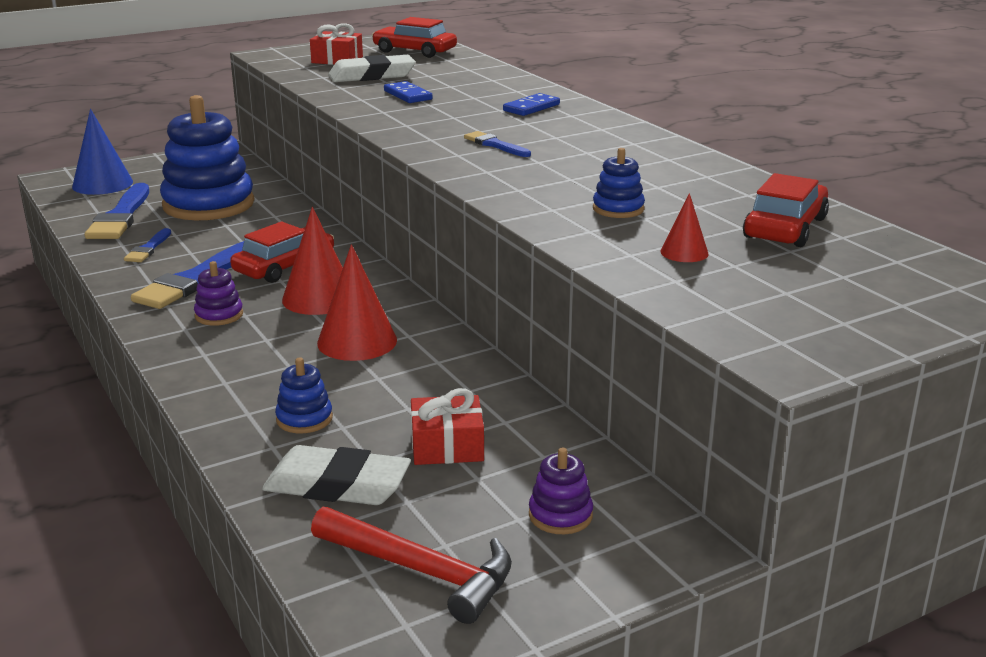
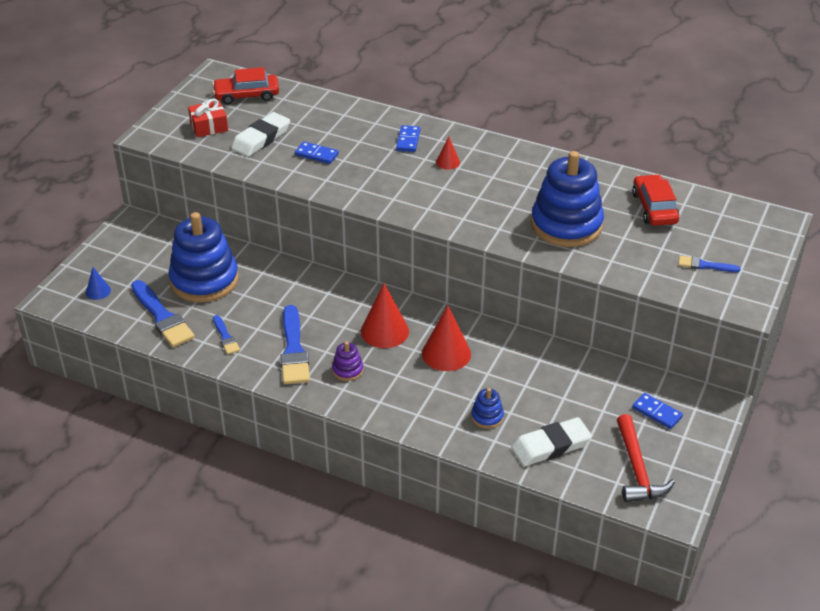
camera: 35 degrees left, 15 degrees up
(102, 184) = (98, 291): blue cone -> blue cone, size x0.53
(284, 266) = (330, 314): red car -> none
(422, 571) = (637, 469): red hammer -> red hammer turned 90 degrees clockwise
(447, 446) = (570, 399): red gift -> none
(495, 145) = (436, 190): blue brush -> blue brush (705, 265)
(560, 515) = (657, 412): purple stacking toy -> blue domino
(618, 209) = (566, 225): blue stacking toy -> blue stacking toy, size x2.36
(684, 252) = (632, 248): red cone -> red cone (448, 162)

